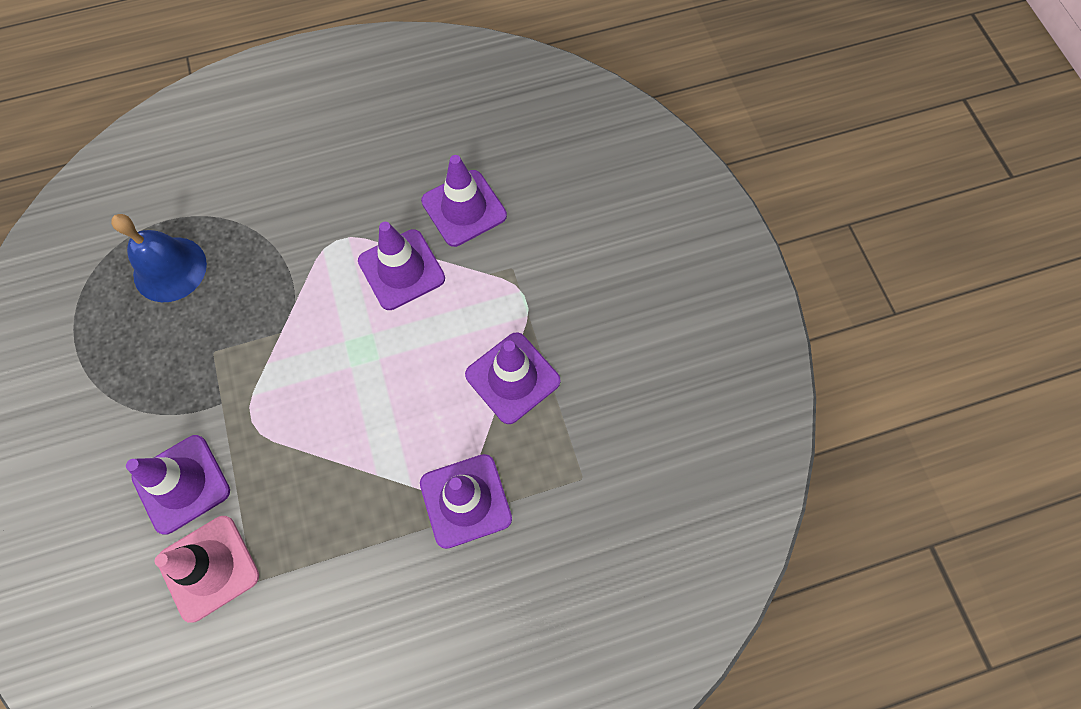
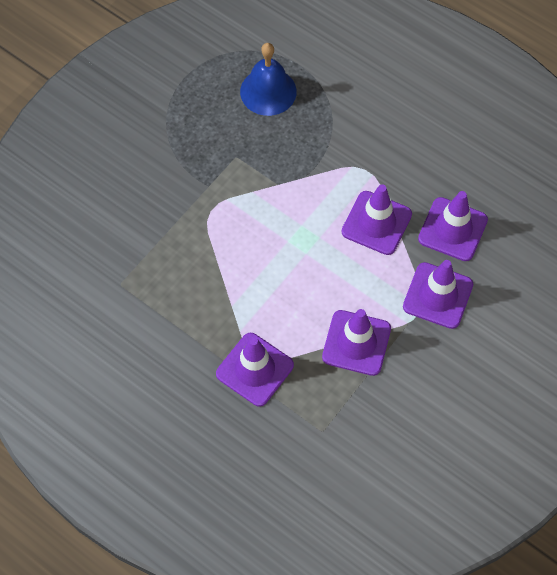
camera: 55 degrees right, 5 degrees down
(181, 484) = (146, 202): purple traffic cone -> purple traffic cone (438, 295)
(209, 568) = (111, 254): pink traffic cone -> none

